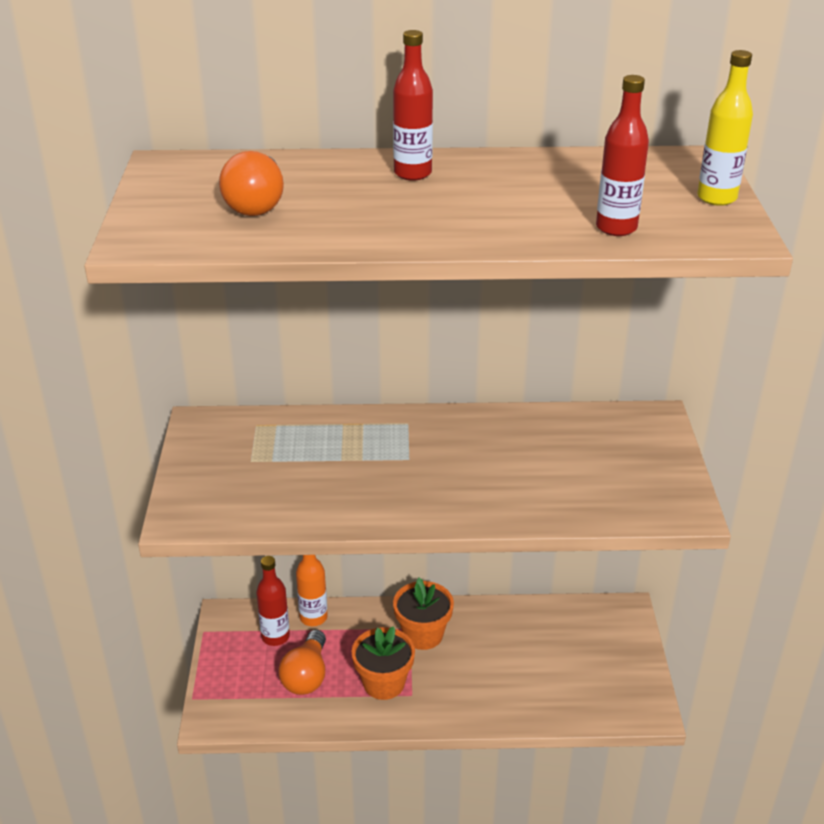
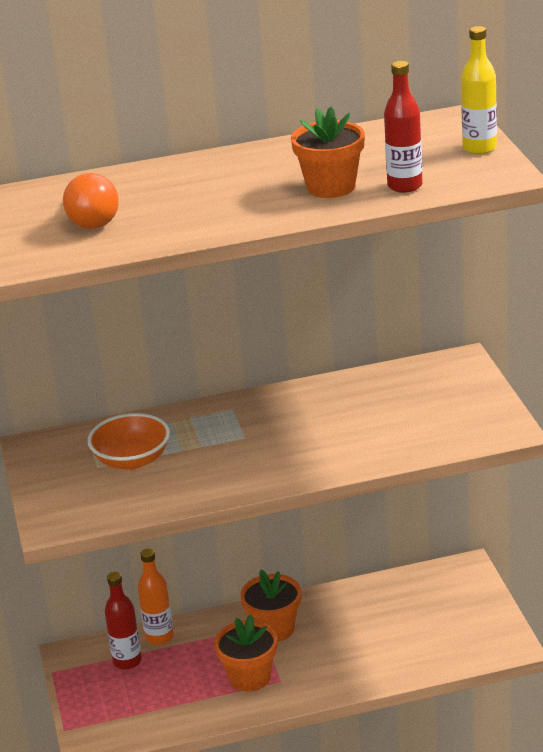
camera: 10 degrees left, 5 degrees down
(287, 460) = (132, 460): none -> orange bowl
(306, 675) = (171, 687): orange light bulb -> none
(412, 173) = (215, 171): red bottle -> none
(531, 214) = (331, 187): none -> orange flower pot

